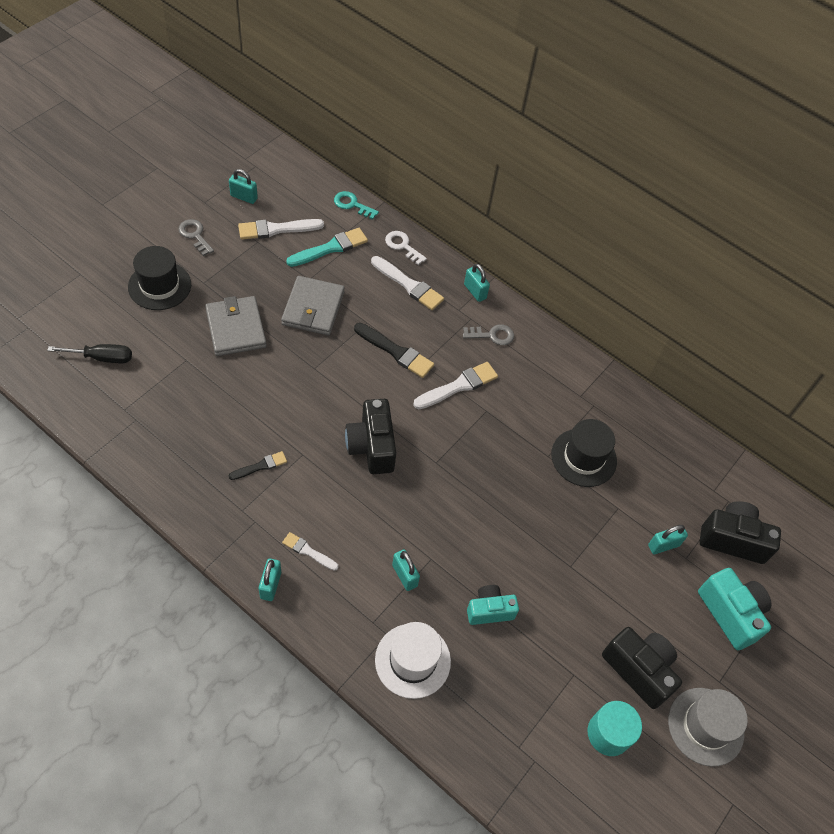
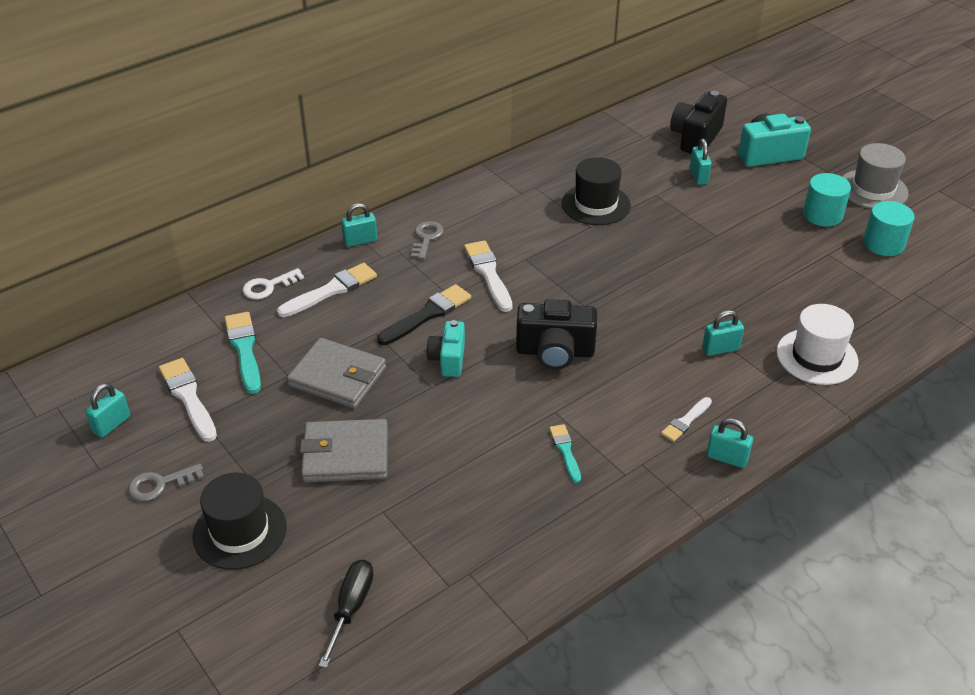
camera: 70 degrees left, 15 degrees down
(260, 466) = (565, 451): black brush -> turquoise brush
(276, 229) = (188, 397): white brush -> white brush turned 150 degrees clockwise
(352, 205) = (179, 320): turquoise key -> none
(489, 610) = (762, 295): turquoise camera -> turquoise camera (448, 359)
(639, 670) = (822, 215): black camera -> turquoise cylinder

